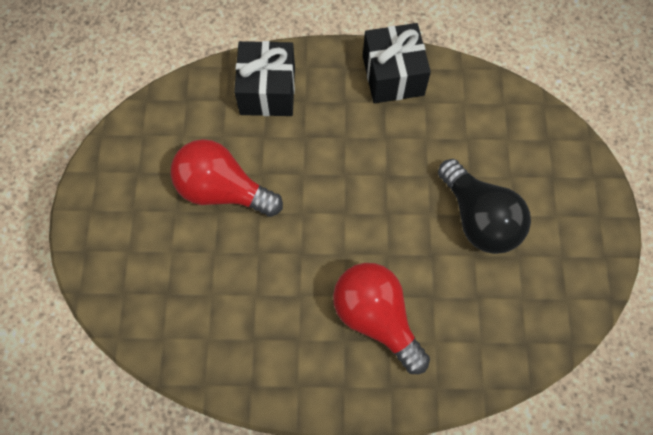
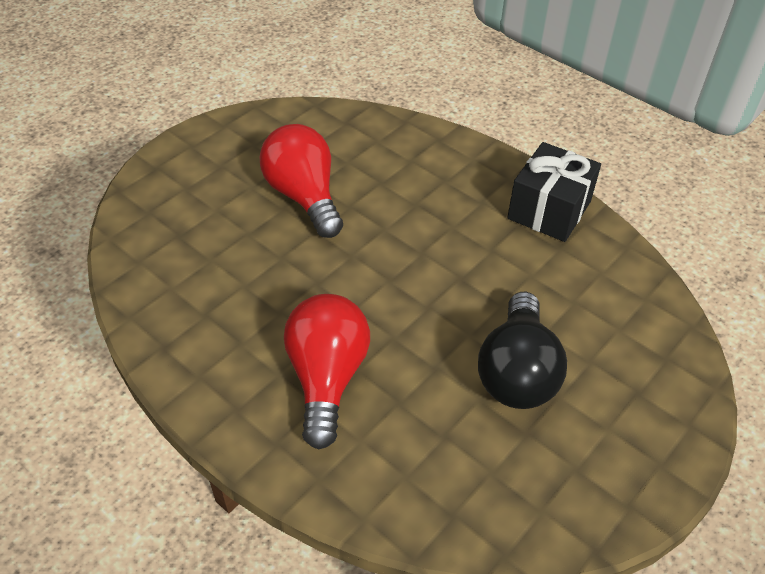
camera: 40 degrees right, 20 degrees down
(267, 91) = (420, 155): black gift -> none

